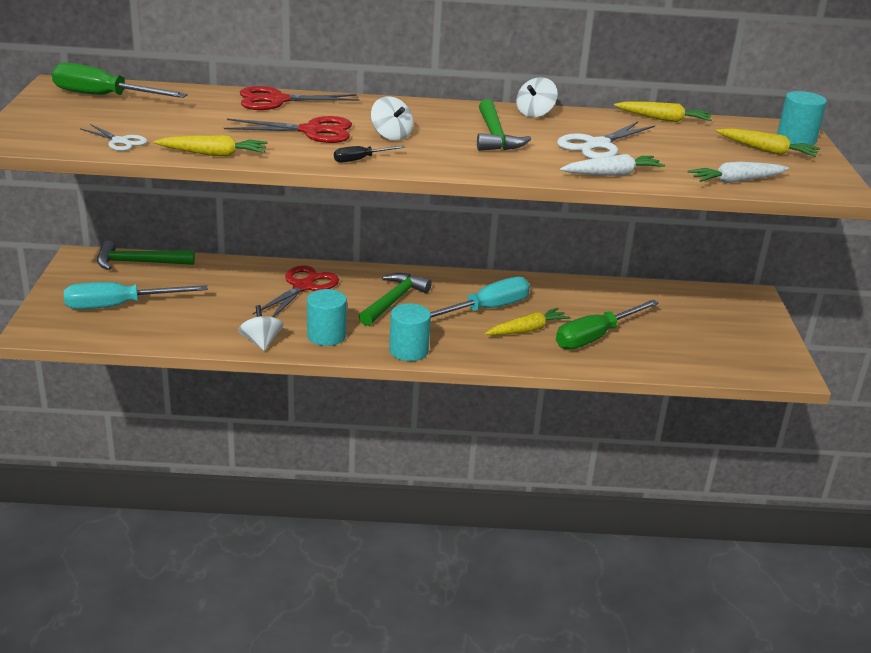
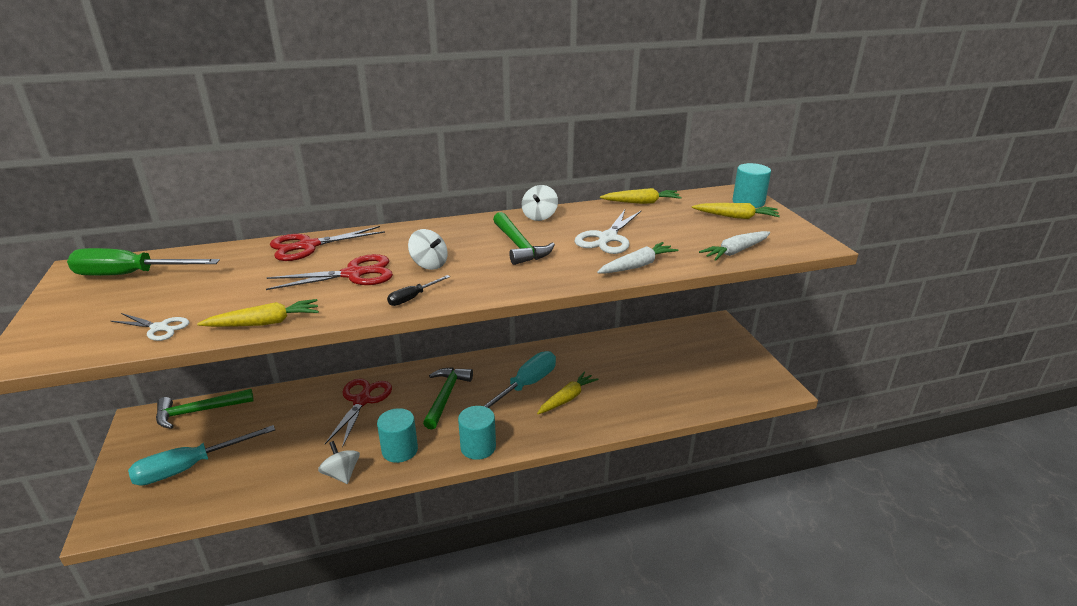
camera: 15 degrees left, 0 degrees up
(595, 337) = (623, 391): green screwdriver -> none

